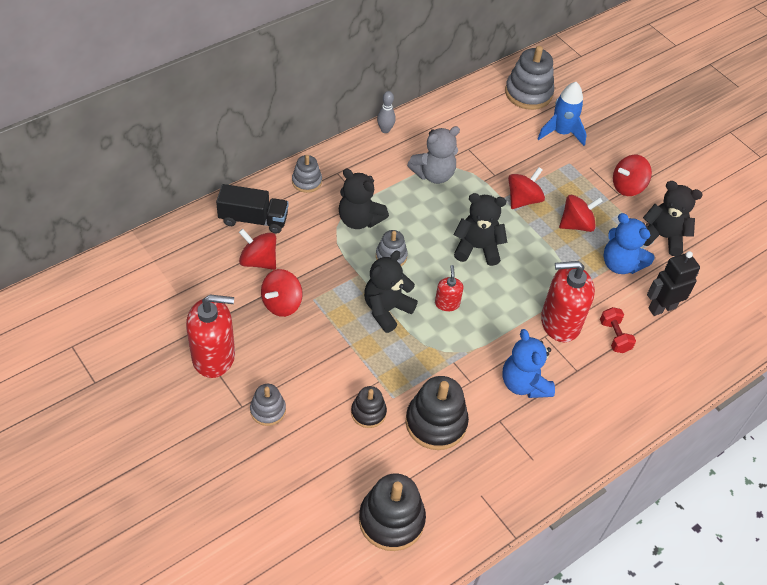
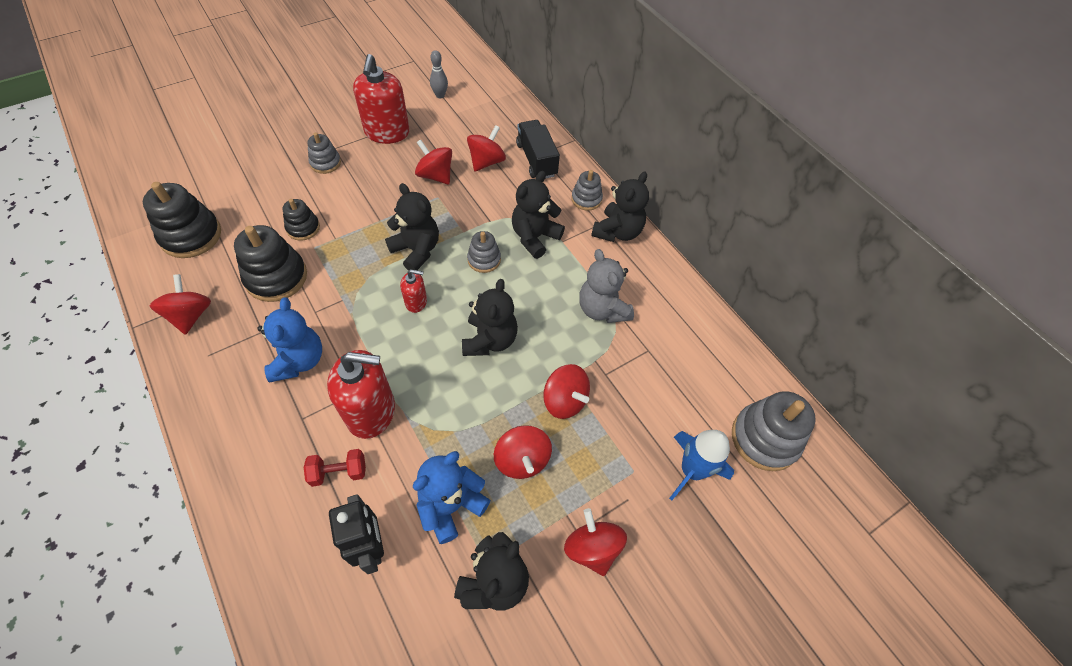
camera: 95 degrees right, 5 degrees up
(253, 219) = (536, 160): black truck -> black truck turned 150 degrees clockwise
(346, 161) = (617, 232): none -> black teddy bear
(385, 130) = (669, 269): grey bowling pin -> grey bowling pin (440, 95)
(493, 487) = (190, 315): none -> red spinning top
(524, 384) = (299, 360): blue teddy bear -> blue teddy bear turned 105 degrees clockwise
(560, 322) = (371, 411): red soap dispenser -> red soap dispenser turned 90 degrees clockwise

